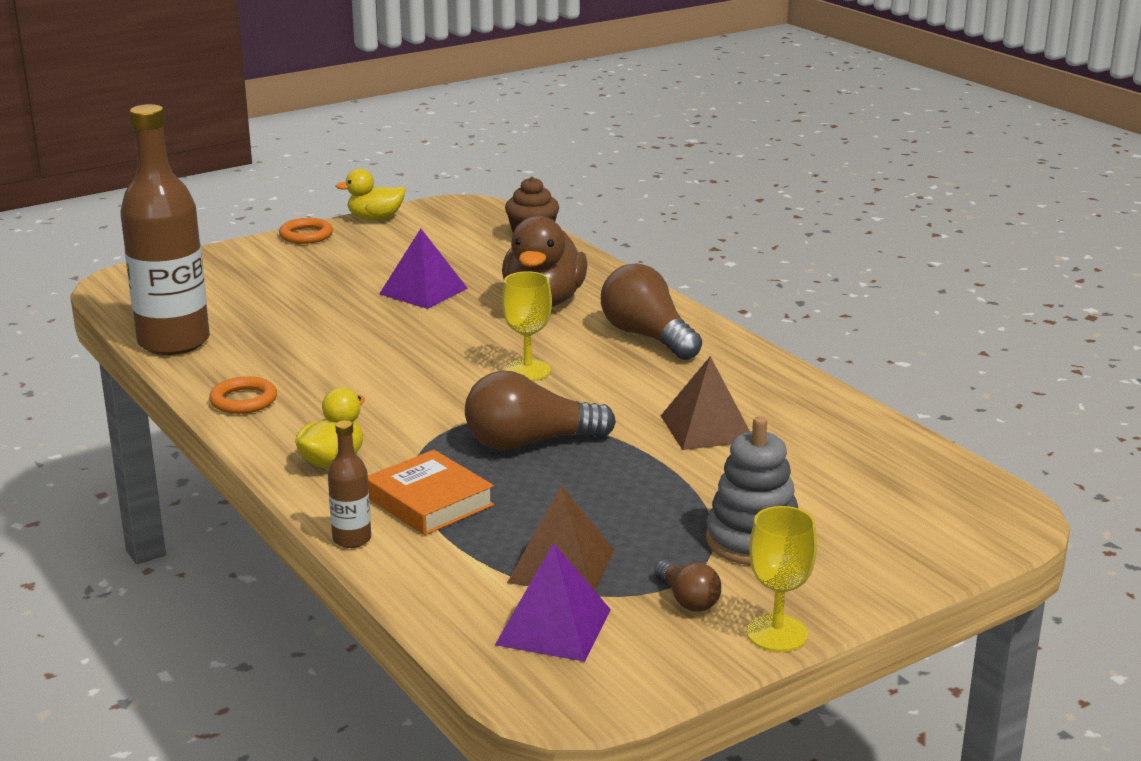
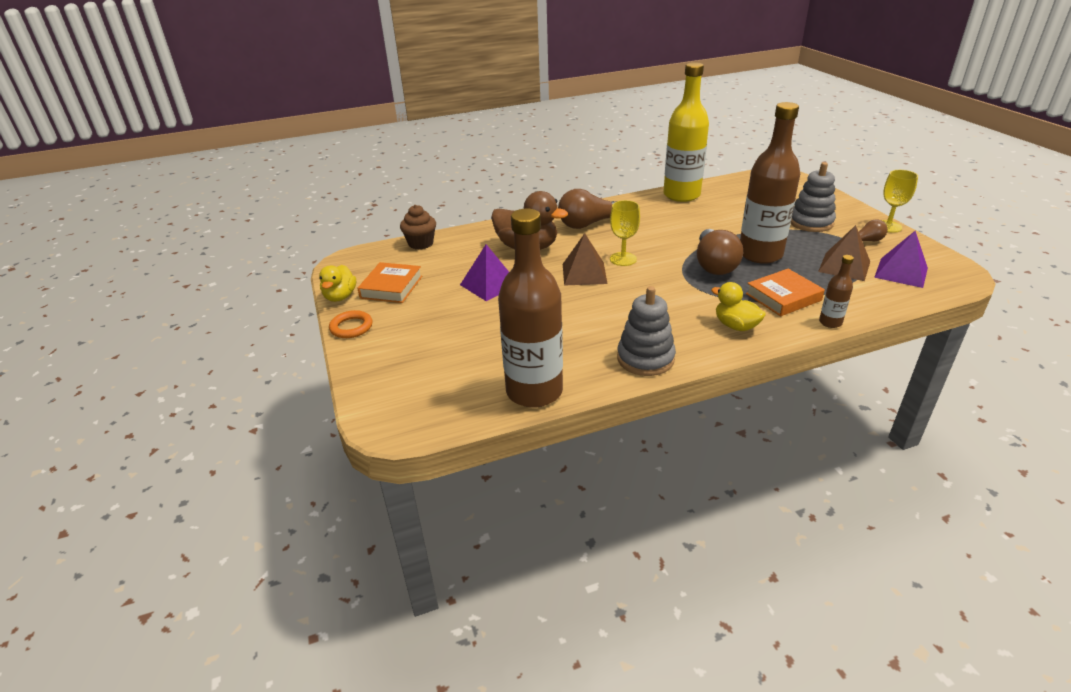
camera: 75 degrees left, 10 degrees up
(243, 400) = (645, 358): orange ring -> grey stacking toy
(404, 239) = (391, 287): none -> orange book
(584, 484) = (760, 254): none -> brown bottle
(707, 428) = (700, 220): brown pyramid -> brown pyramid (584, 273)
(820, 408) = (681, 195): none -> yellow bottle

